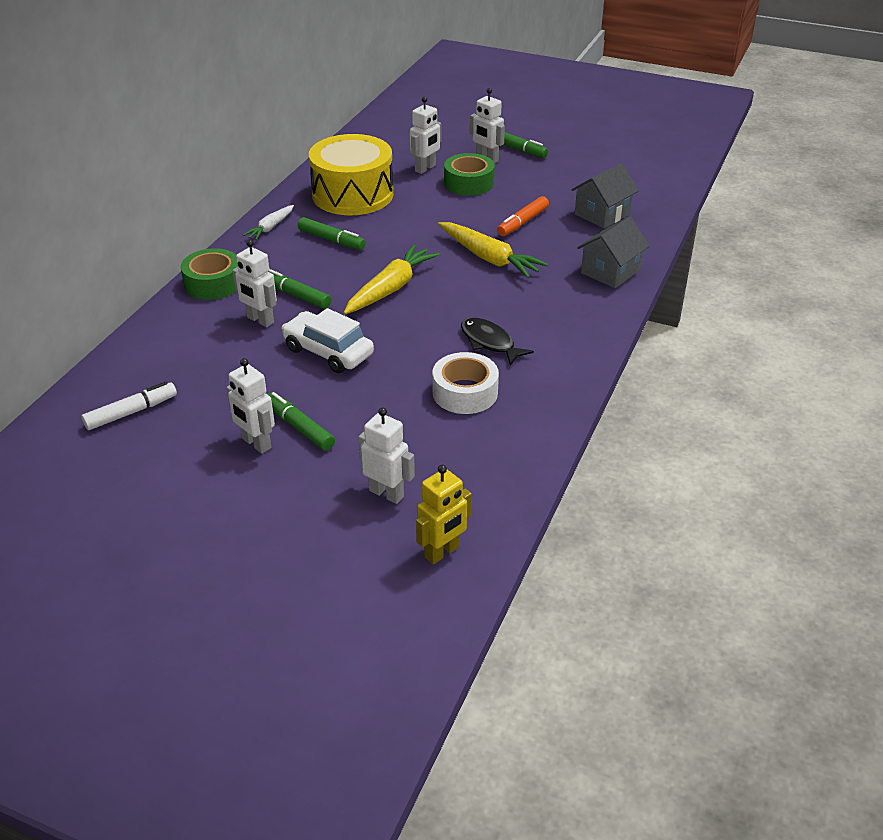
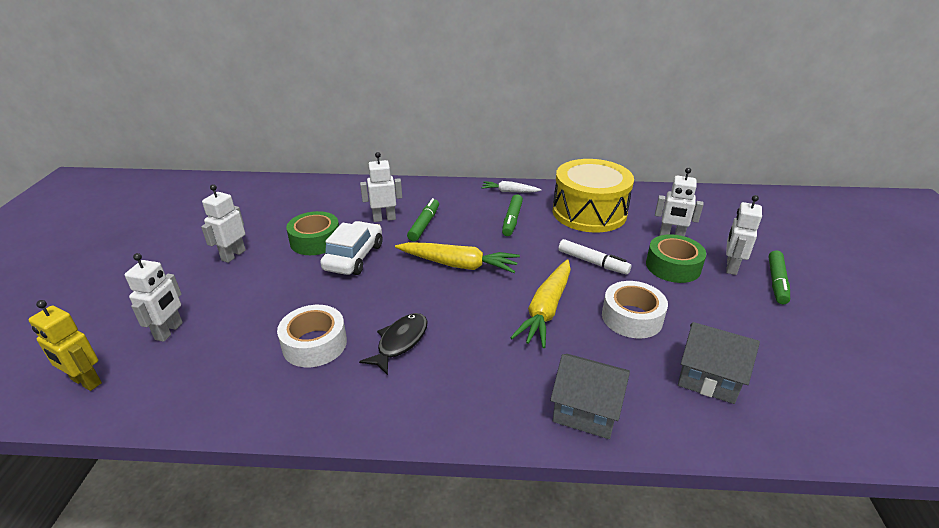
camera: 70 degrees right, 5 degrees down
(131, 412) = (264, 202): white marker -> white marker (592, 262)
(213, 283) = (422, 190): green tape -> green tape (315, 241)
(260, 320) = (384, 218): white robot -> white robot turned 60 degrees clockwise
(299, 427) = (254, 268): green marker -> none
(522, 222) = (632, 317): orange marker -> white tape

